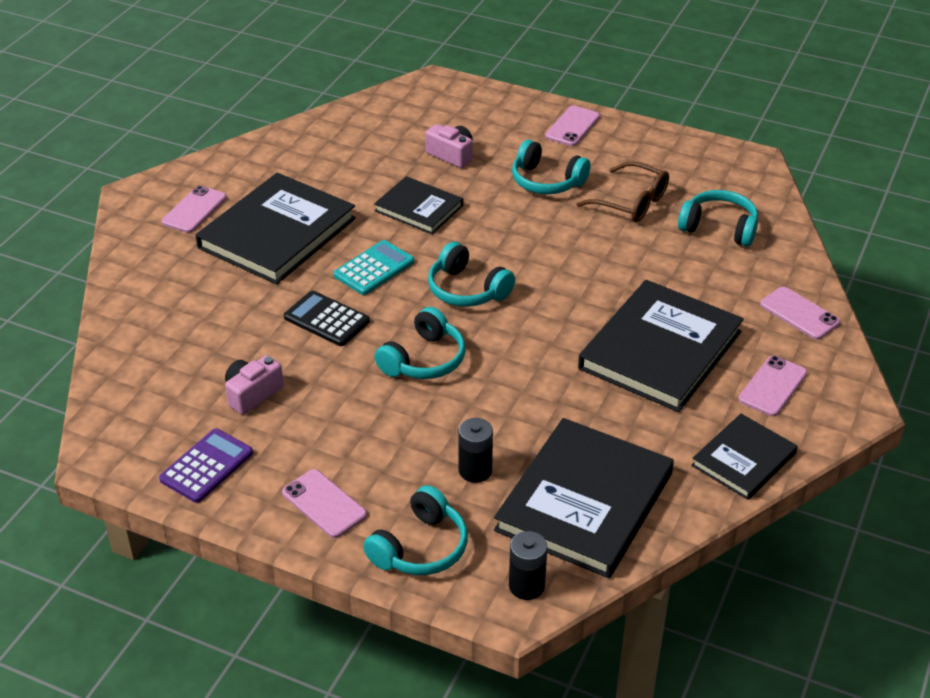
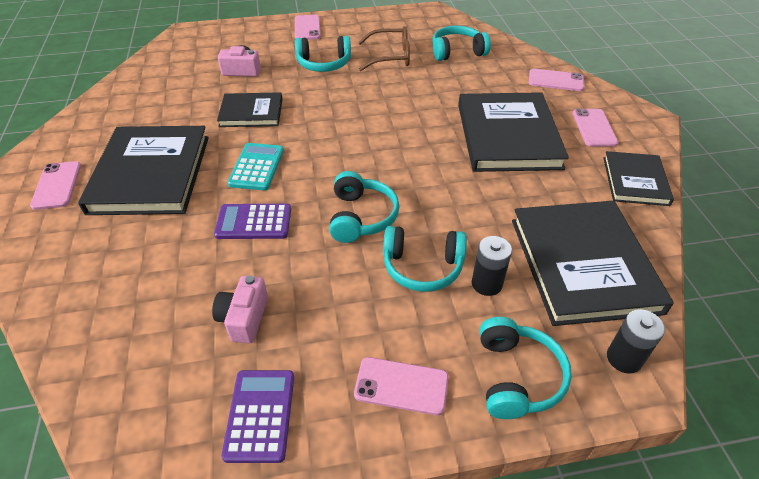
camera: 35 degrees left, 5 degrees up
(326, 319) = (254, 222): black calculator -> purple calculator
(467, 290) = (341, 152): turquoise headphones -> turquoise headphones (422, 267)

